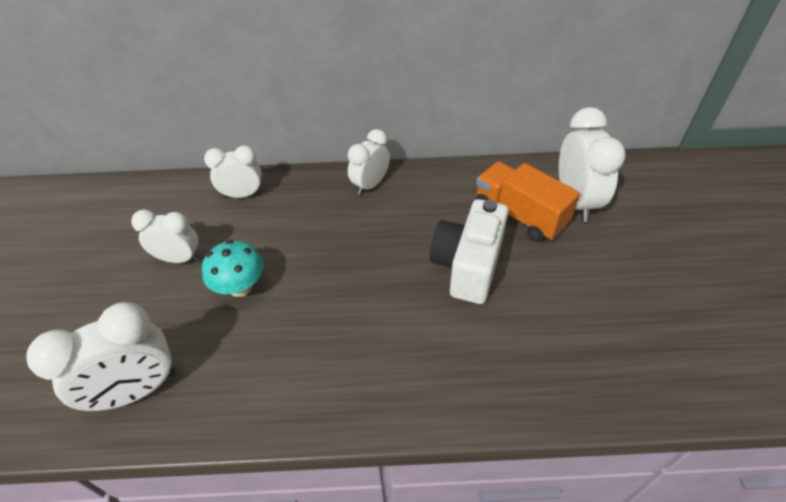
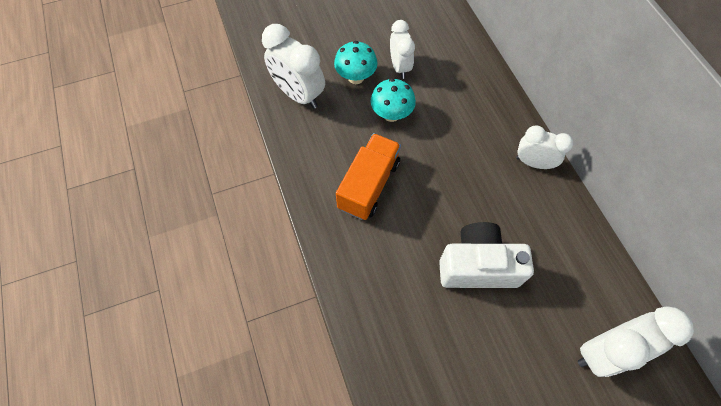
camera: 70 degrees right, 15 degrees up
(160, 310) = (356, 77): none -> turquoise mushroom
(242, 195) = (476, 77): white clock -> none
(519, 215) = (558, 299): orange truck -> orange truck (369, 185)

